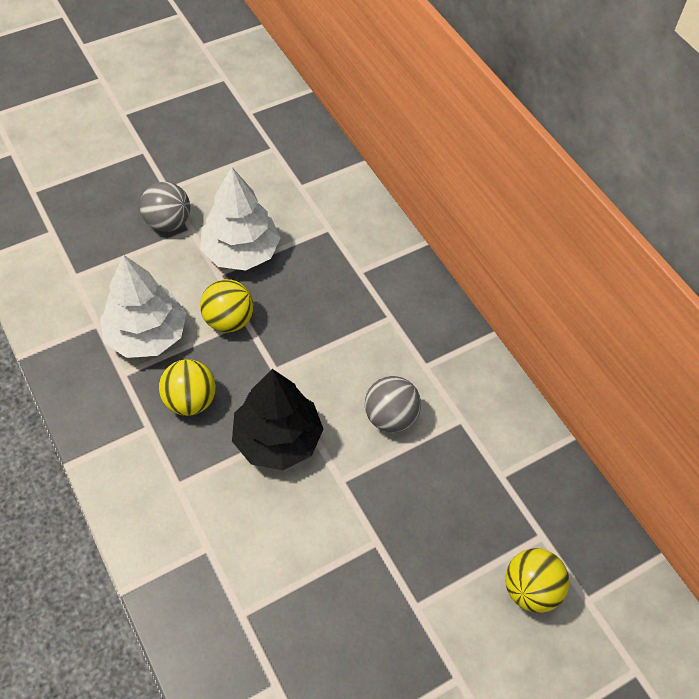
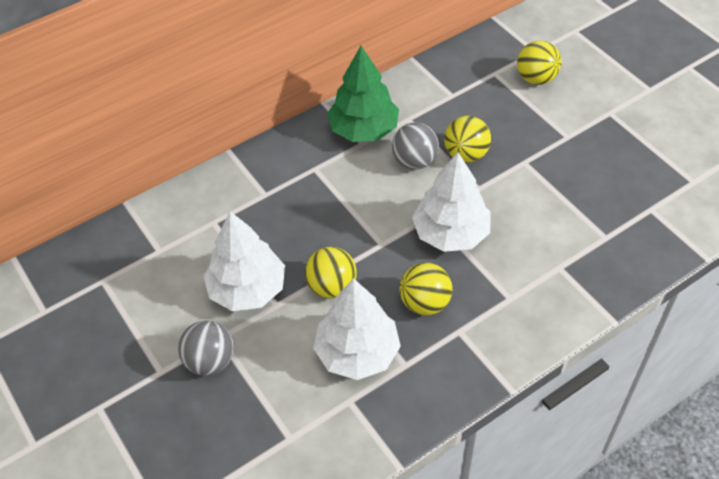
camera: 90 degrees left, 5 degrees down
(277, 439) = (450, 233): black tree -> white tree
(396, 475) = (466, 154): none -> yellow ball
(446, 370) = (364, 130): none -> green tree

